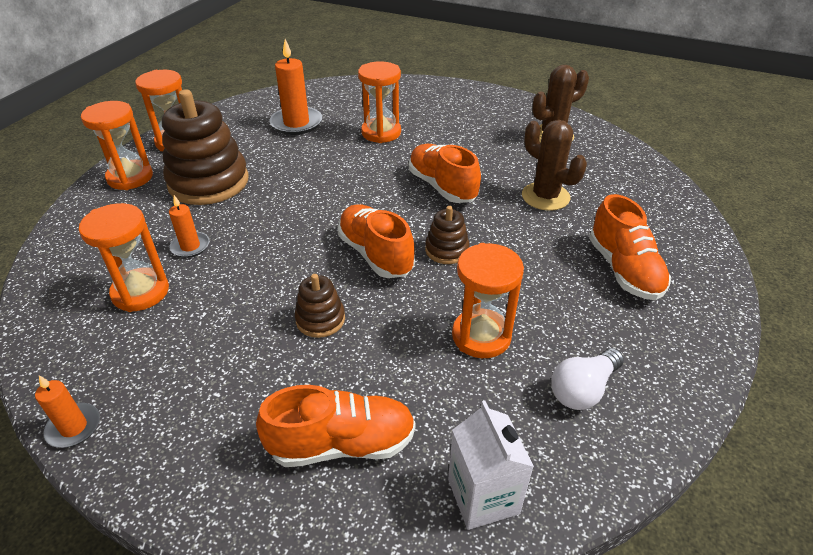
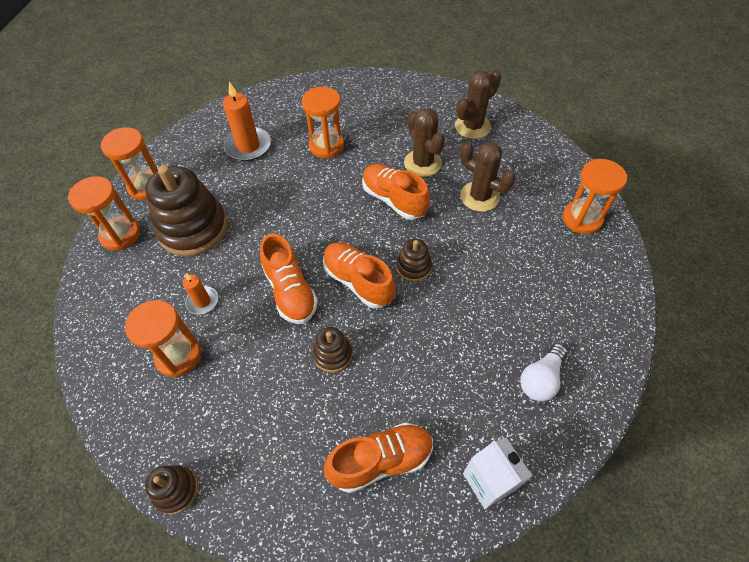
camera: 10 degrees left, 15 degrees up
(74, 427) = (176, 490): orange candle -> brown stacking toy
(481, 336) = (458, 346): orange hourglass -> orange hourglass (582, 219)
(485, 159) = (422, 163): none -> brown cactus
(624, 270) = (552, 262): orange shoe -> orange shoe (290, 291)

